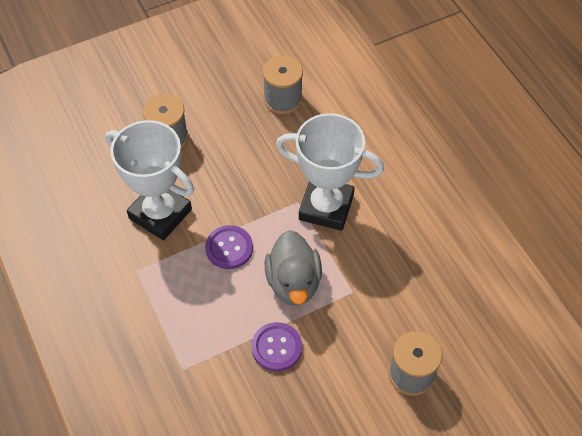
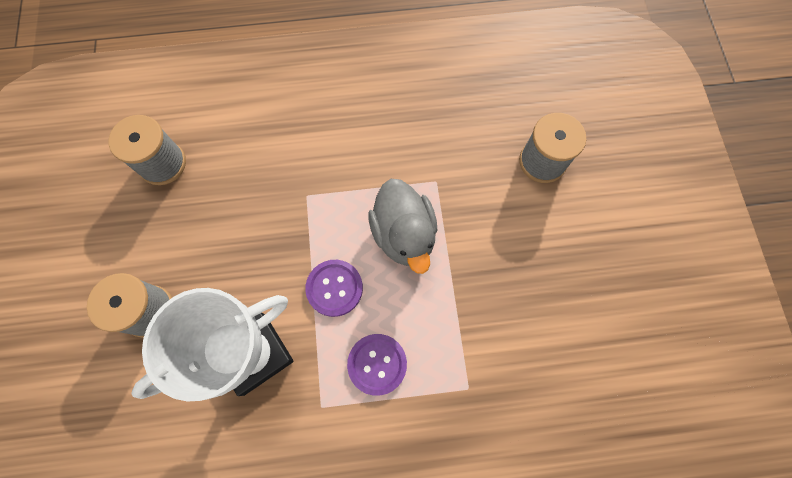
camera: 70 degrees left, 15 degrees up
(276, 347) = (474, 278): purple button -> purple button (377, 364)
(293, 282) = (404, 234): grey duck -> grey duck turned 60 degrees clockwise
(326, 207) = (326, 170): white trophy -> none

